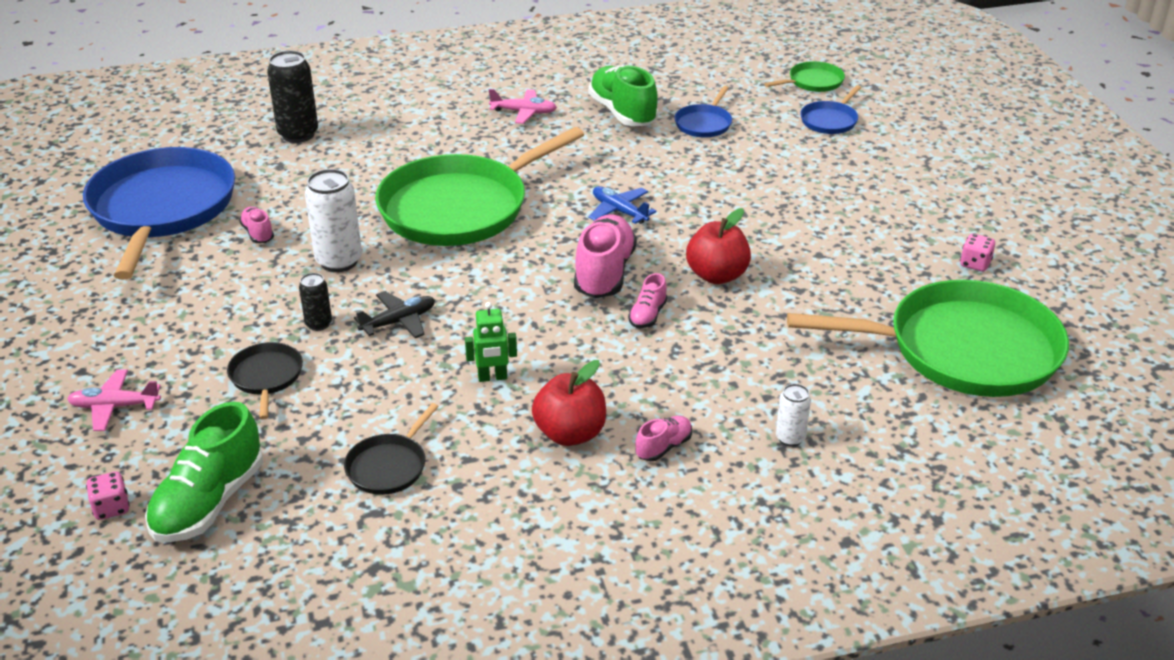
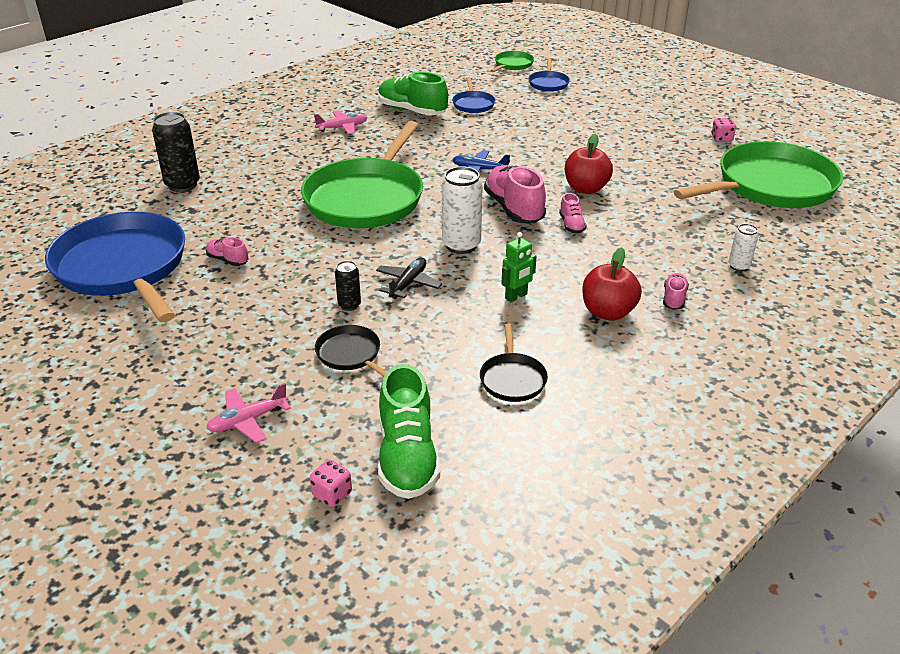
camera: 30 degrees left, 0 degrees up
(339, 261) = (316, 259): white can -> white can (461, 245)

